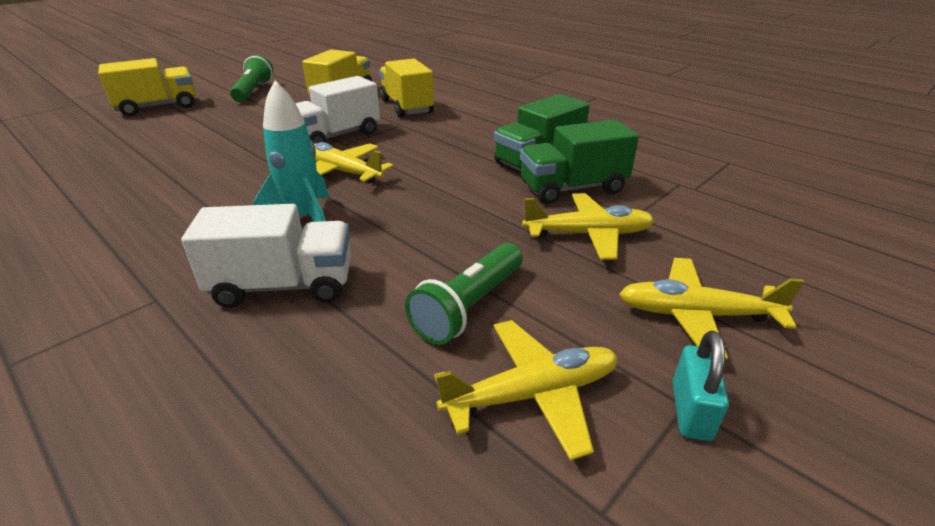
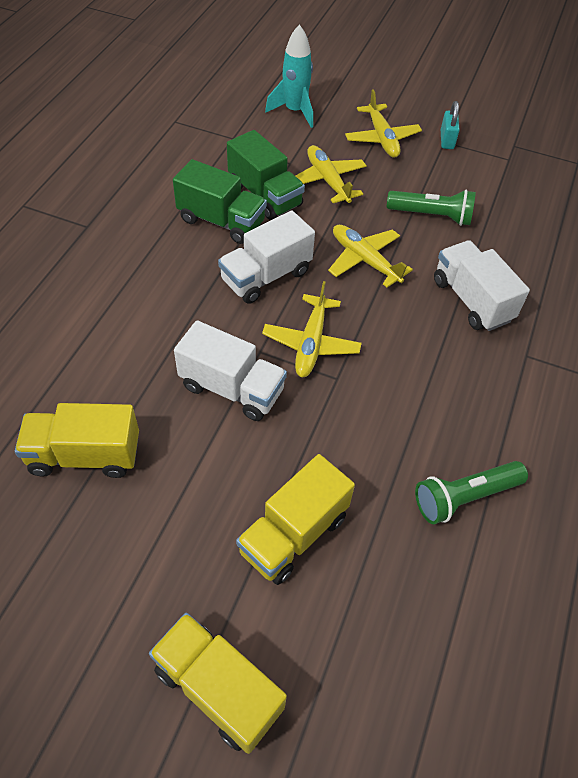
camera: 115 degrees left, 20 degrees up
(254, 91) = (99, 593): green flashlight -> green flashlight (464, 497)
(304, 218) = (398, 330): turquoise rocket -> turquoise rocket (295, 111)
(406, 107) = (111, 362): yellow truck -> yellow truck (293, 534)
(444, 168) = (266, 276): none -> white truck
(533, 394) = (472, 183): yellow plane -> yellow plane (364, 260)
(690, 411) = (447, 140): turquoise padlock -> turquoise padlock turned 75 degrees counterclockwise

